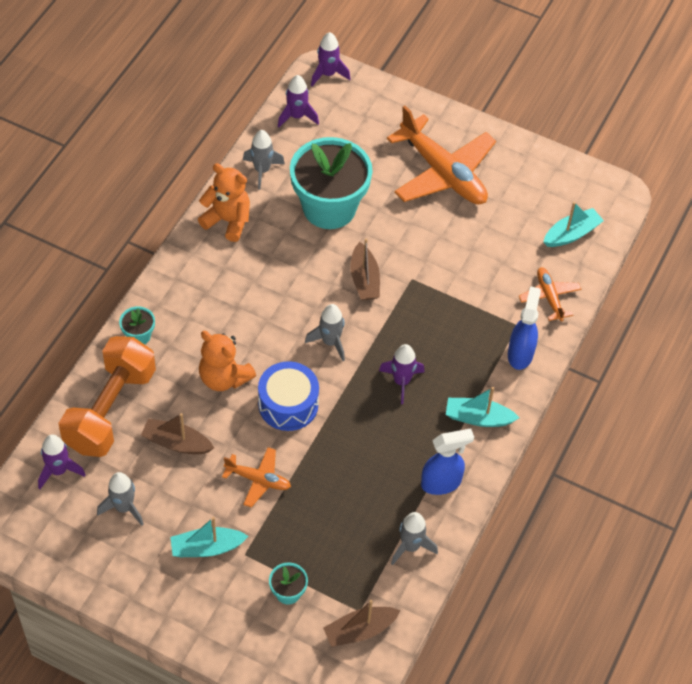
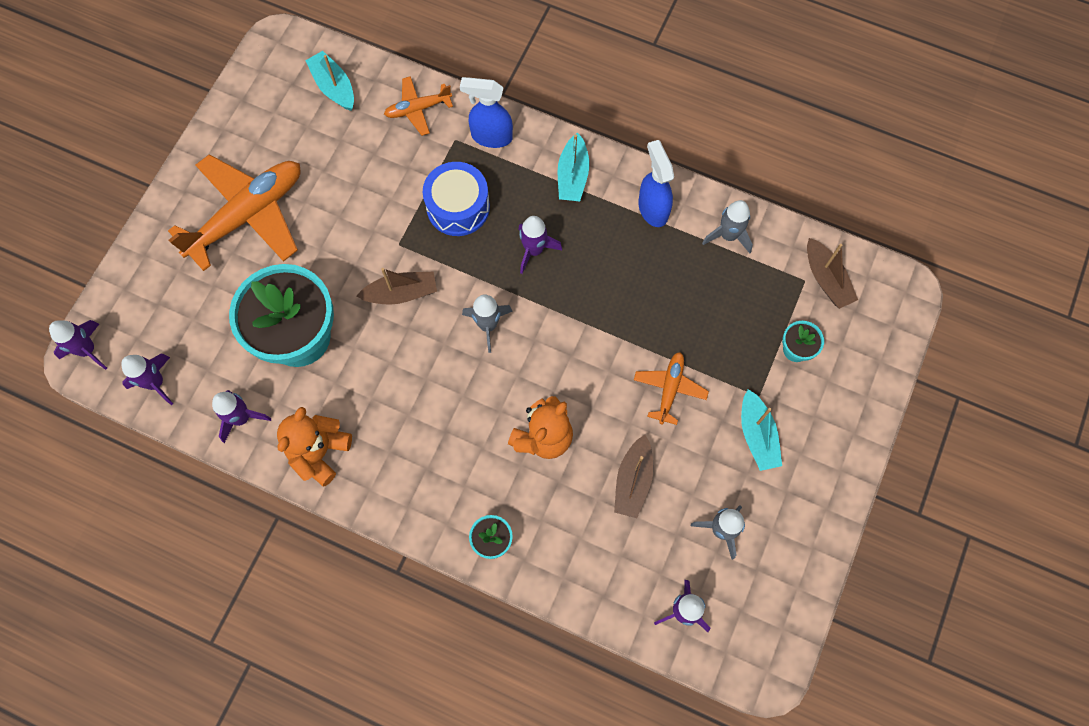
camera: 90 degrees left, 15 degrees up
(110, 410) = (596, 562): orange dumbbell -> none
(262, 170) = (241, 418): grey rocket -> purple rocket
(288, 404) = (572, 364): blue drum -> blue drum (458, 207)

